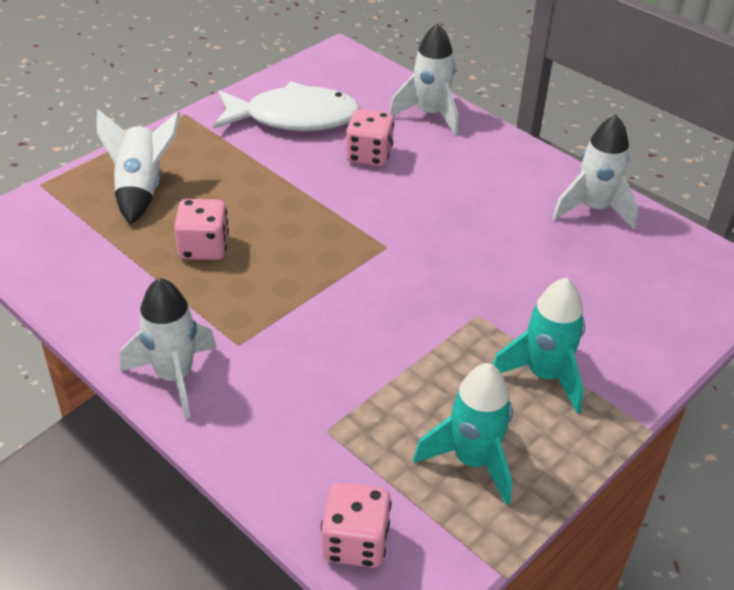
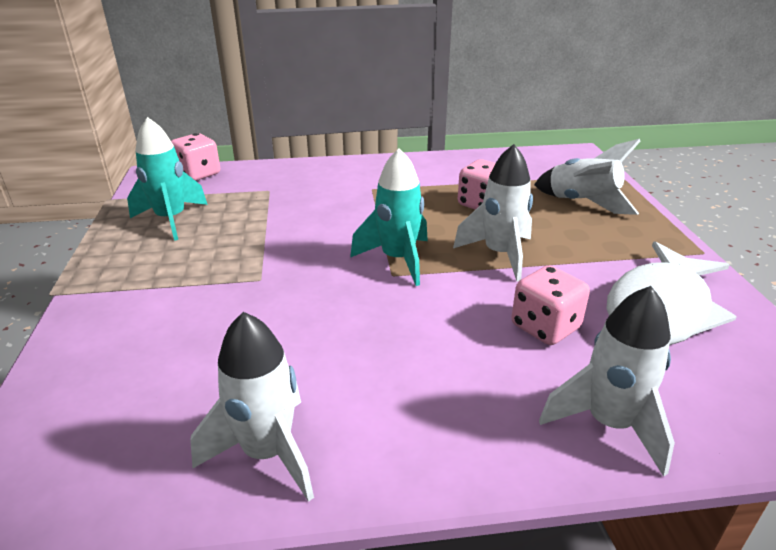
camera: 130 degrees right, 10 degrees down
(174, 377) = (373, 166): white rocket -> white rocket (500, 254)
(544, 375) = (166, 276): turquoise rocket -> turquoise rocket (398, 259)

